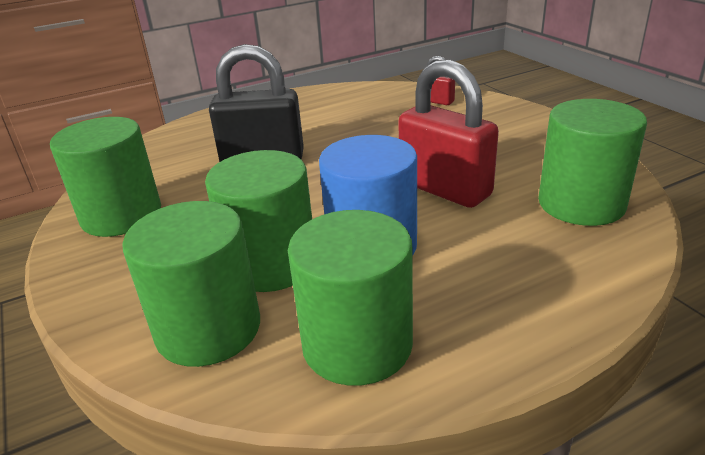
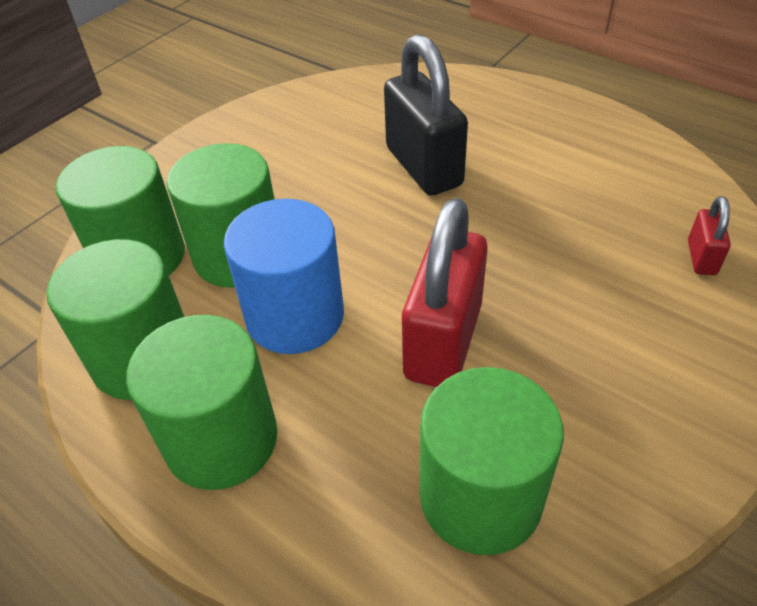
camera: 65 degrees right, 15 degrees up
(121, 215) = (275, 129): green cylinder -> green cylinder (221, 439)

